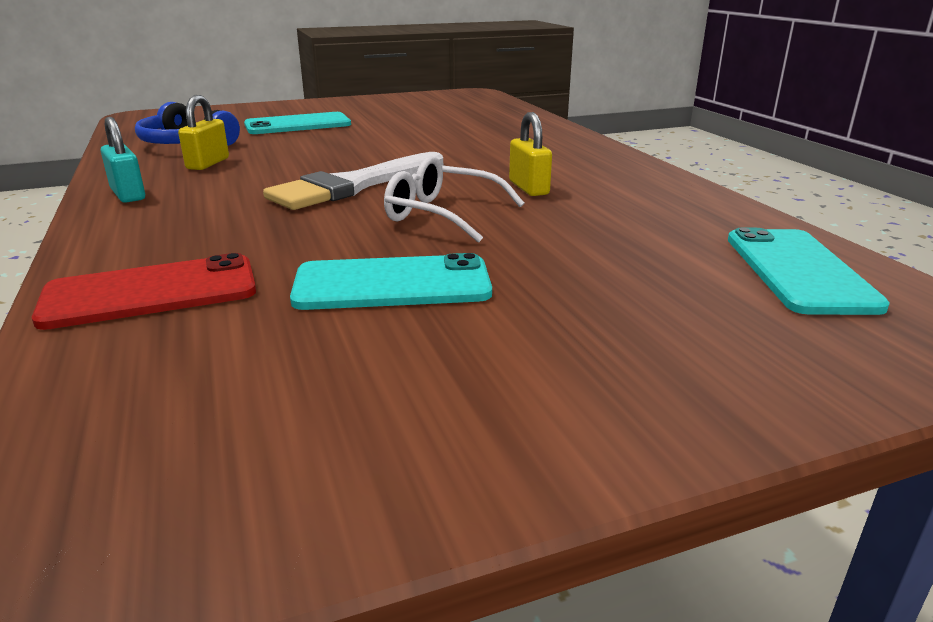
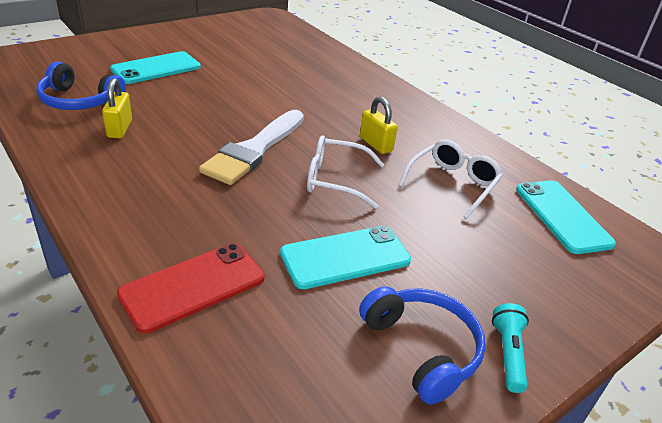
camera: 20 degrees left, 10 degrees up
(128, 194) = (85, 175): turquoise padlock -> none
(433, 394) = (422, 348): none -> blue headphones
(589, 420) = (508, 354): none -> turquoise flashlight
(621, 228) = (452, 184): none -> white glasses

